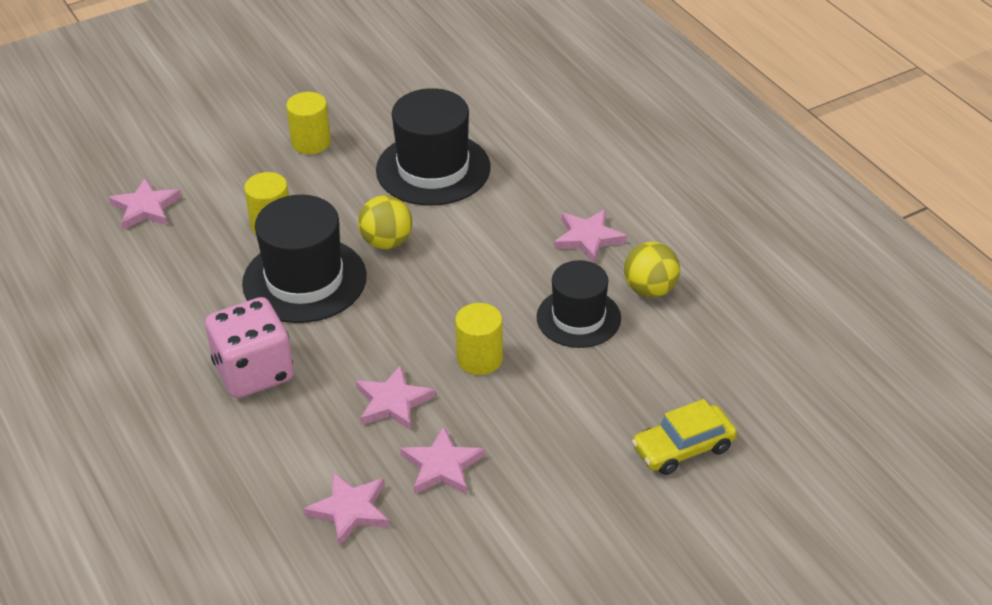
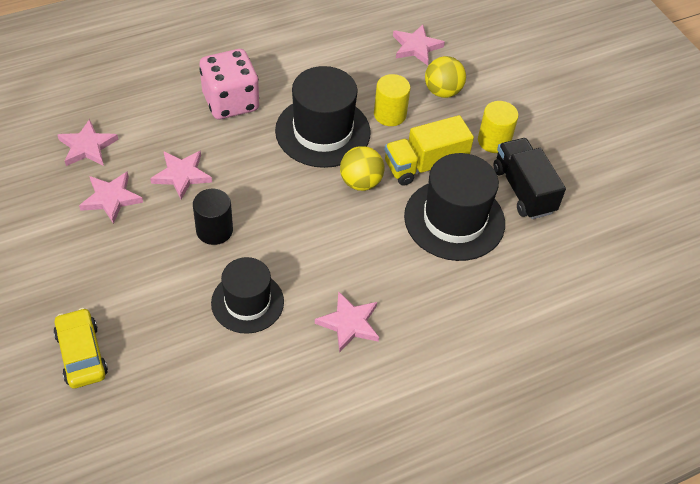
camera: 90 degrees right, 10 degrees up
(353, 193) = (425, 165): none -> yellow truck
(383, 121) = (523, 190): none -> black truck
(479, 359) = (214, 230): yellow cylinder -> black cylinder
(650, 290) = (273, 361): yellow ball -> yellow ball (442, 91)

